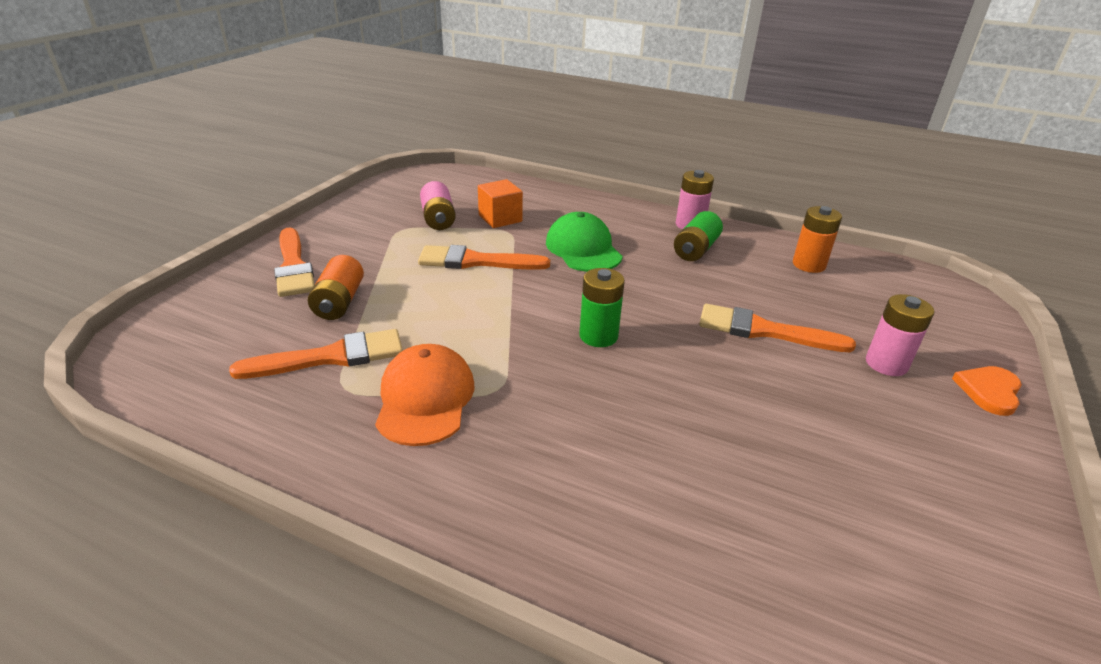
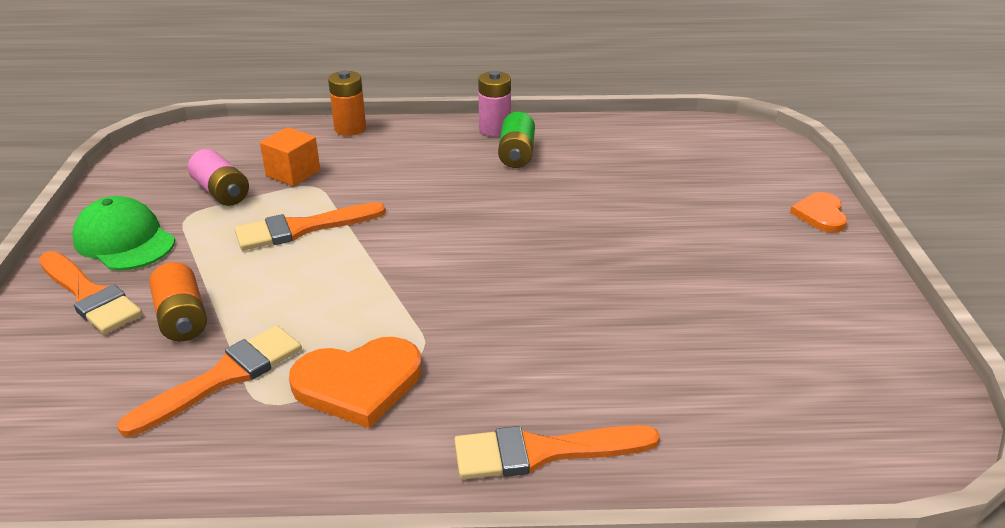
camera: 25 degrees left, 0 degrees up
(425, 399) = (358, 383): orange cap -> orange heart
(583, 249) = (406, 183): green cap -> green cap (124, 240)
(598, 336) = (482, 268): green battery -> none
(764, 331) = (624, 216): orange brush -> orange brush (543, 452)
(808, 265) = (625, 142): orange battery -> orange battery (350, 129)
(886, 364) = (736, 216): pink battery -> none

